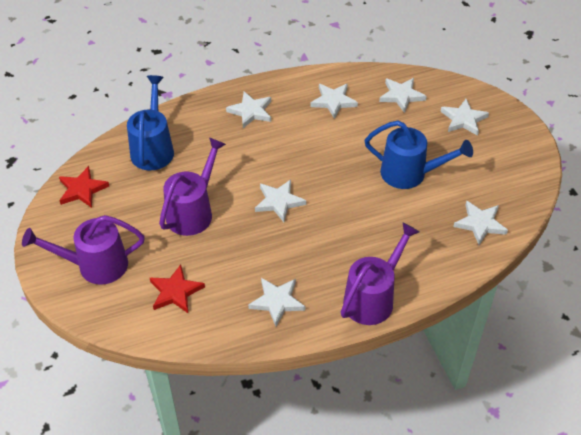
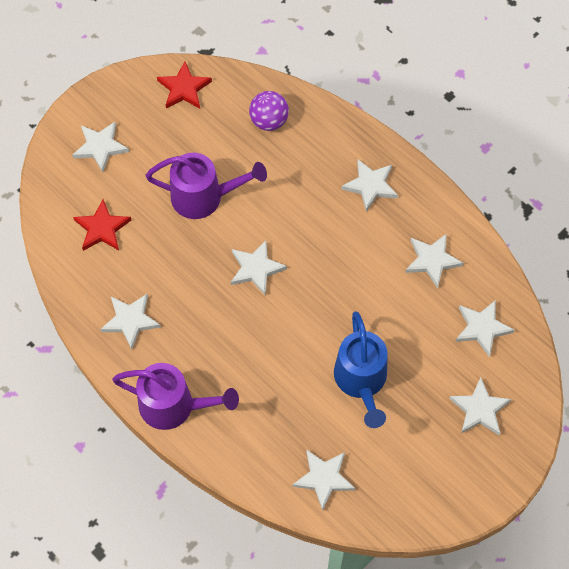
camera: 65 degrees right, 15 degrees up
(94, 265) = (100, 147): purple watering can -> white star
(153, 148) = (269, 121): blue watering can -> purple ball

